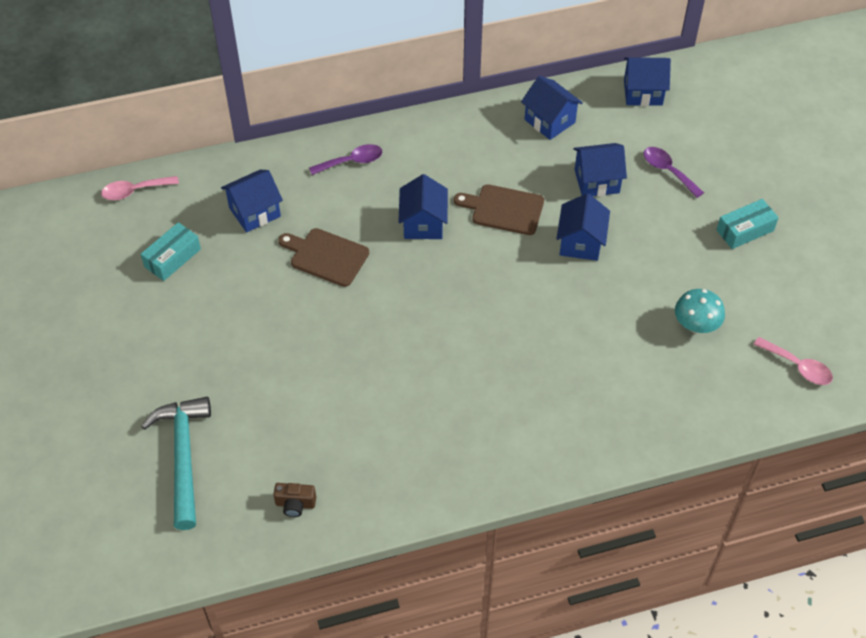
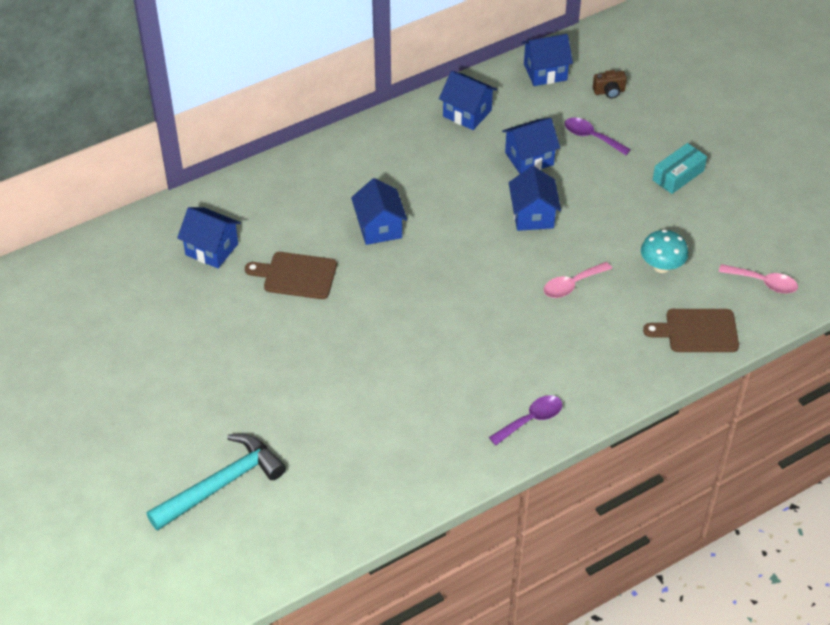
camera: 15 degrees left, 5 degrees down
(134, 191) = (84, 253): pink spoon -> pink spoon (572, 285)
(172, 258) = (145, 307): turquoise box -> none
(183, 457) = (221, 484): turquoise hammer -> turquoise hammer turned 75 degrees clockwise
(254, 212) = (212, 249): blue house -> blue house turned 75 degrees clockwise
(295, 504) = (345, 502): brown camera -> brown camera (609, 92)
(352, 162) = (291, 185): purple spoon -> purple spoon (531, 420)
(504, 209) = (451, 200): brown cutting board -> brown cutting board (697, 331)

